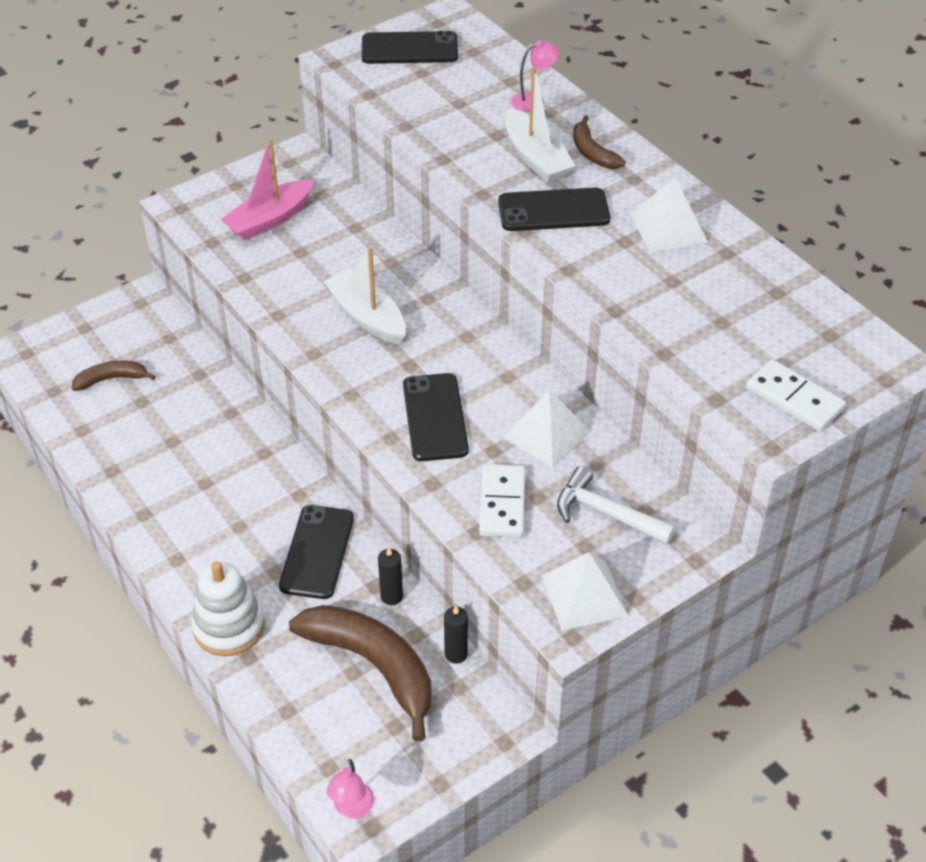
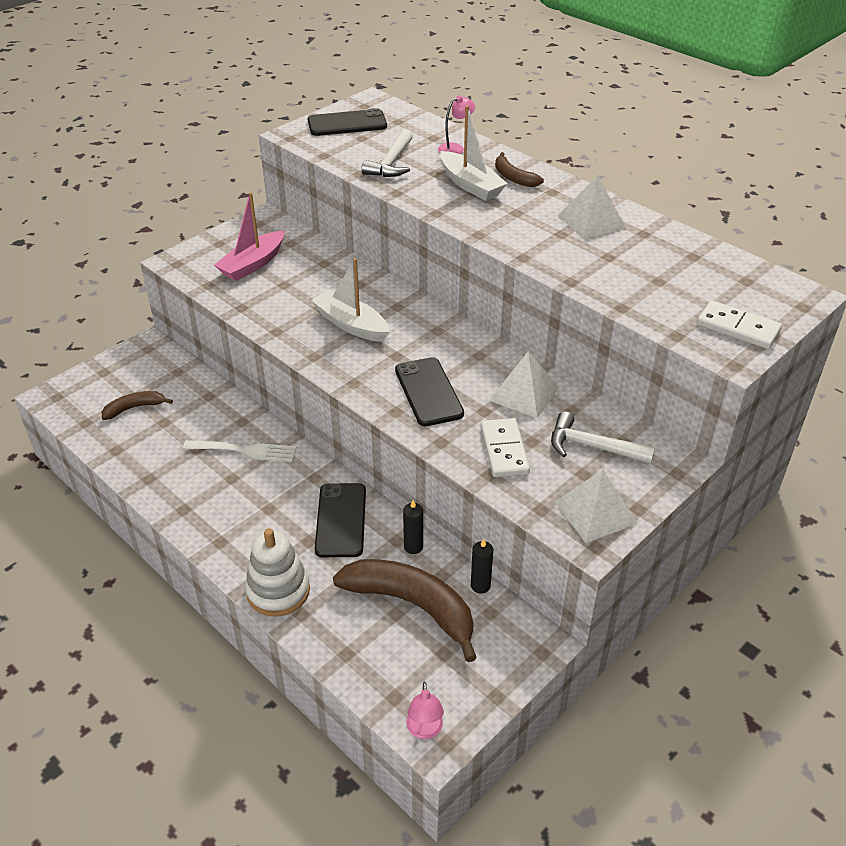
camera: 10 degrees left, 5 degrees down
(227, 450) = (245, 451): none -> white fork
(448, 114) = (391, 163): none -> white hammer
(553, 211) = (497, 218): black phone -> none

